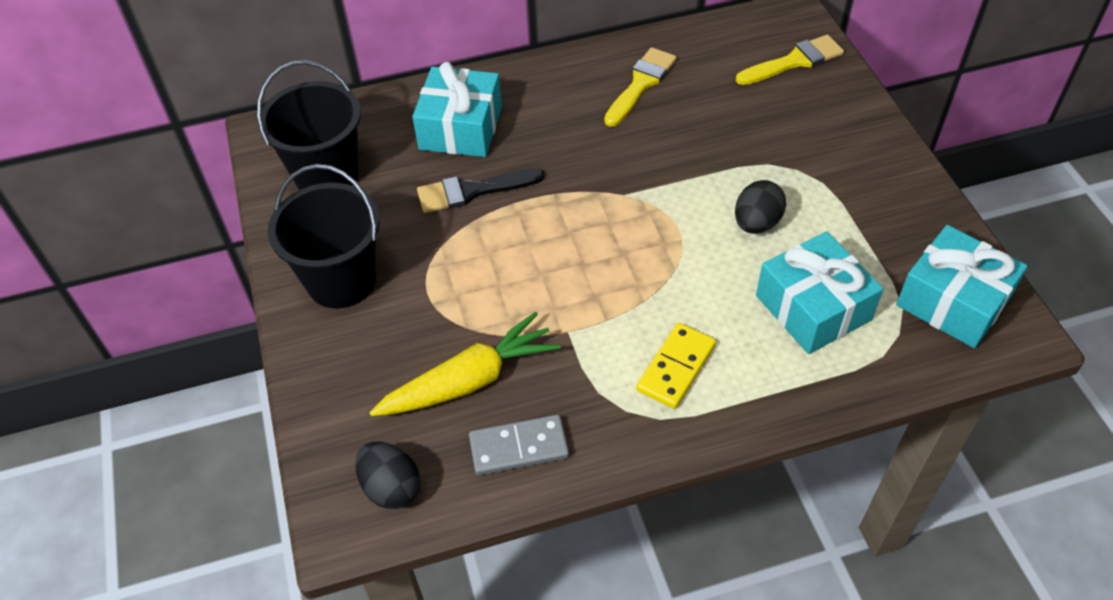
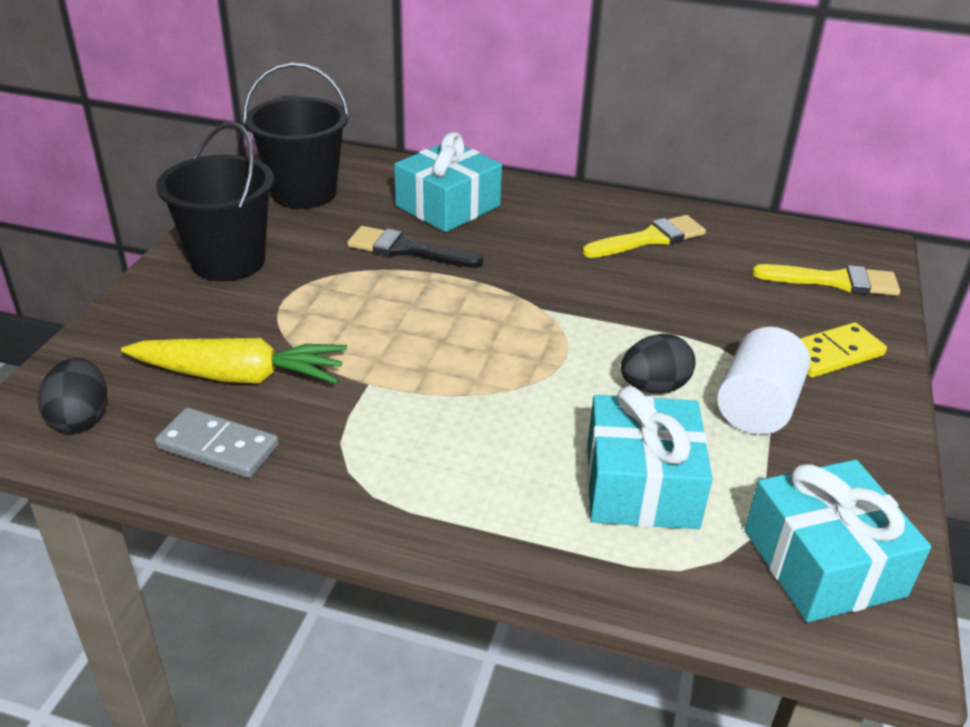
camera: 30 degrees right, 15 degrees down
(676, 367) = (436, 462): yellow domino -> yellow domino (832, 354)
(830, 203) = (757, 407): none -> white cylinder

